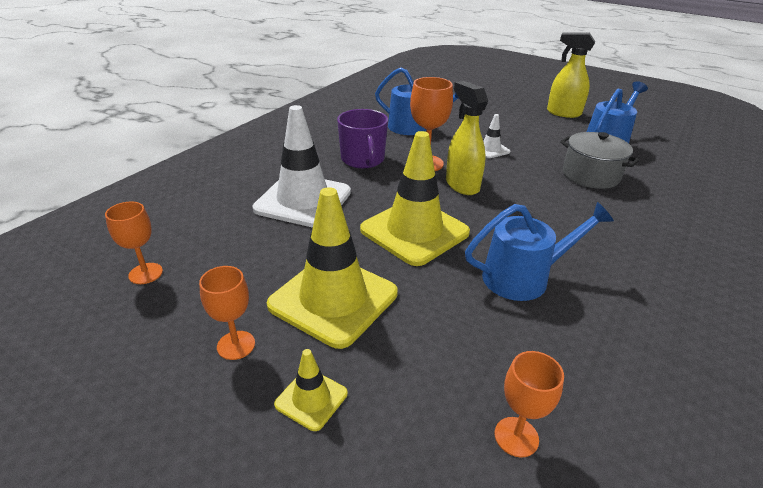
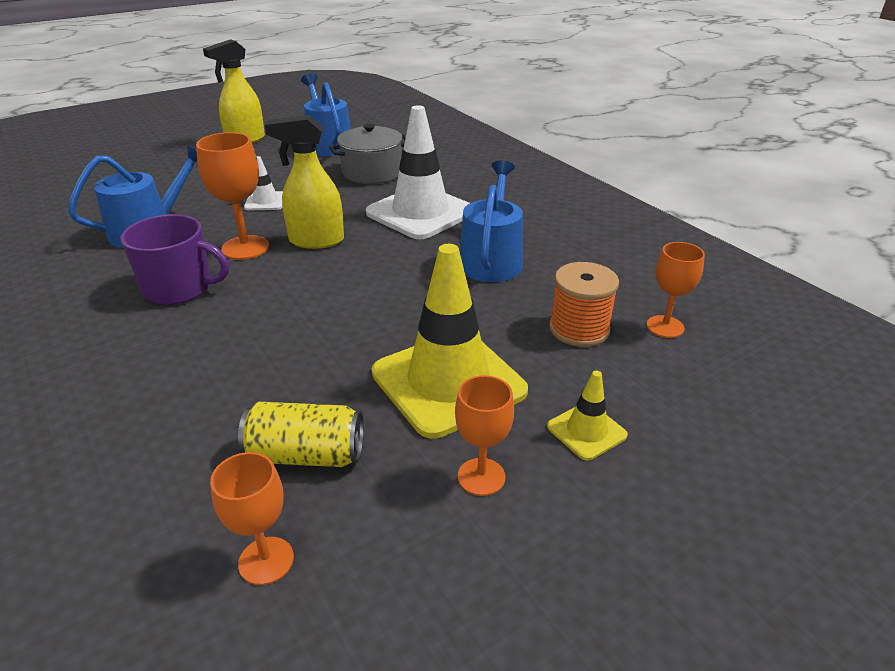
camera: 65 degrees left, 0 degrees up
(232, 259) = (306, 454): none -> yellow can
(303, 200) = (226, 361): white traffic cone -> white traffic cone (420, 213)
(414, 231) = (372, 295): yellow traffic cone -> none
(458, 363) = (579, 329): none -> orange spool

